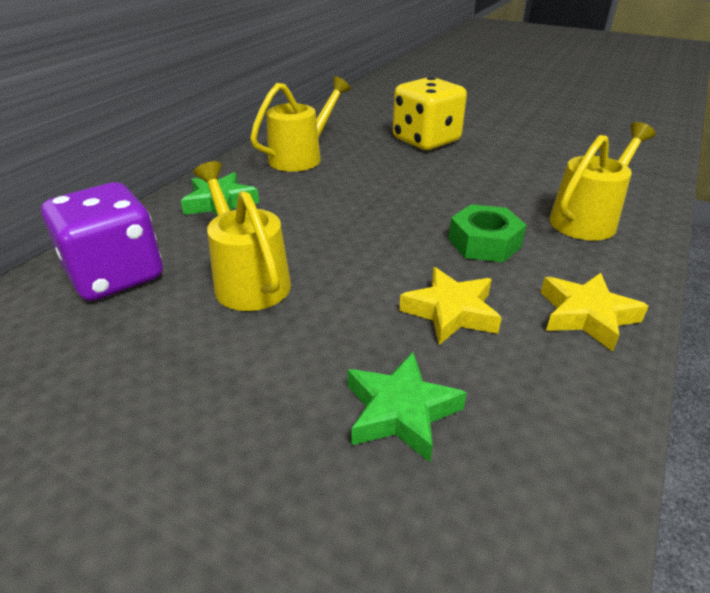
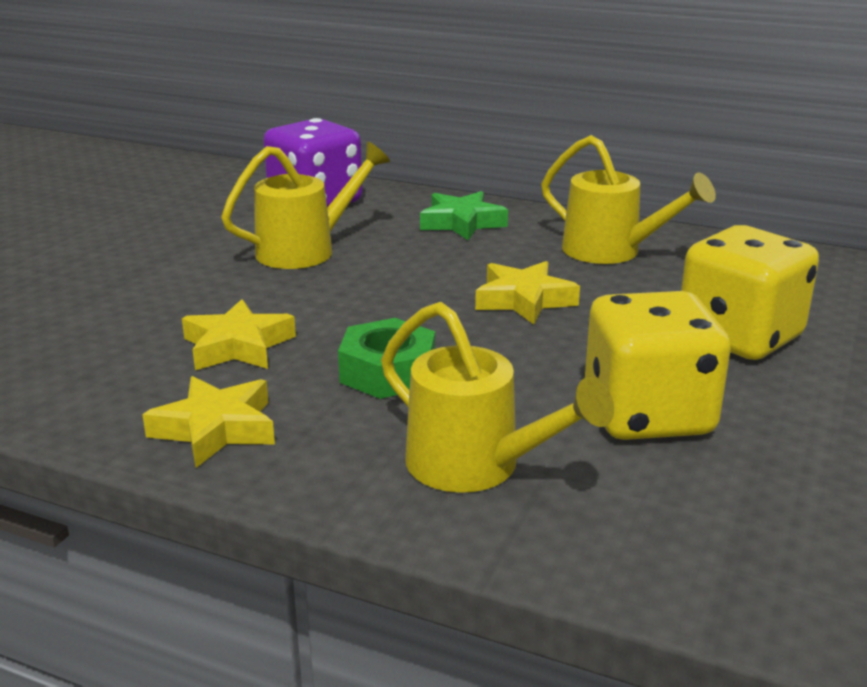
camera: 85 degrees right, 10 degrees down
(373, 190) = (524, 300): none -> yellow star
(400, 411) = (102, 321): green star -> none
(516, 171) = (647, 415): none -> yellow dice

